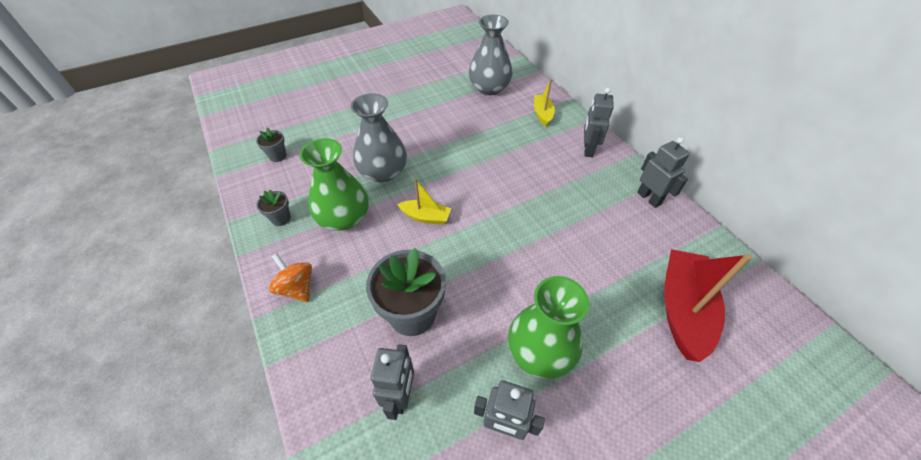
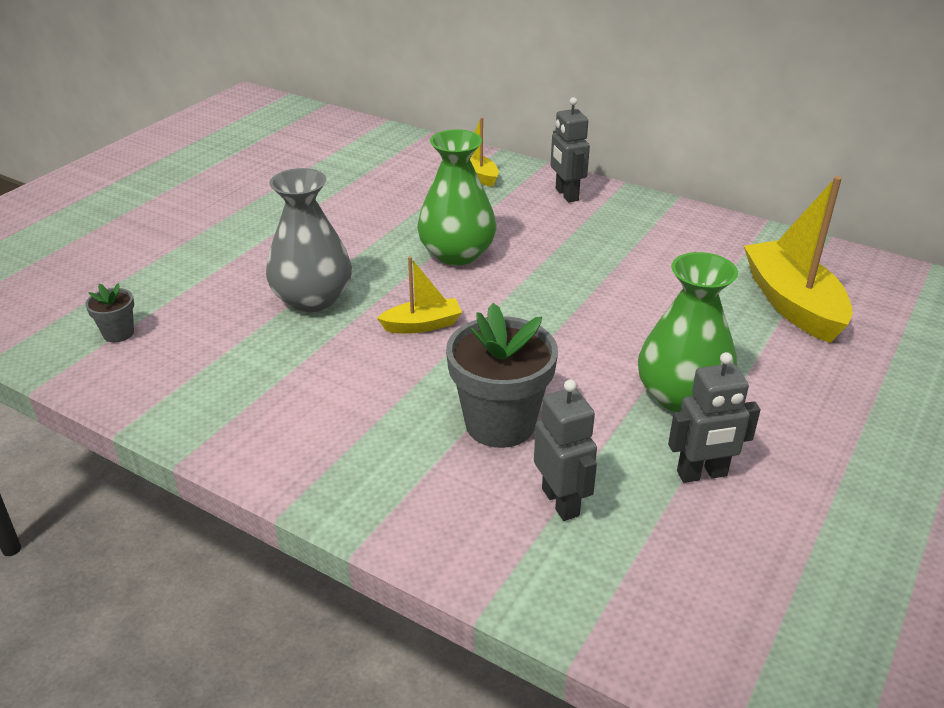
camera: 30 degrees left, 15 degrees down
(281, 218) = (203, 399): grey flower pot -> none
(297, 287) = (311, 461): orange spinning top -> none
(344, 218) = (304, 365): green vase -> green vase (457, 253)
(489, 88) = (378, 166): grey vase -> none
(649, 198) = (676, 219): grey robot -> none
(682, 309) = (792, 303): red boat -> yellow boat

